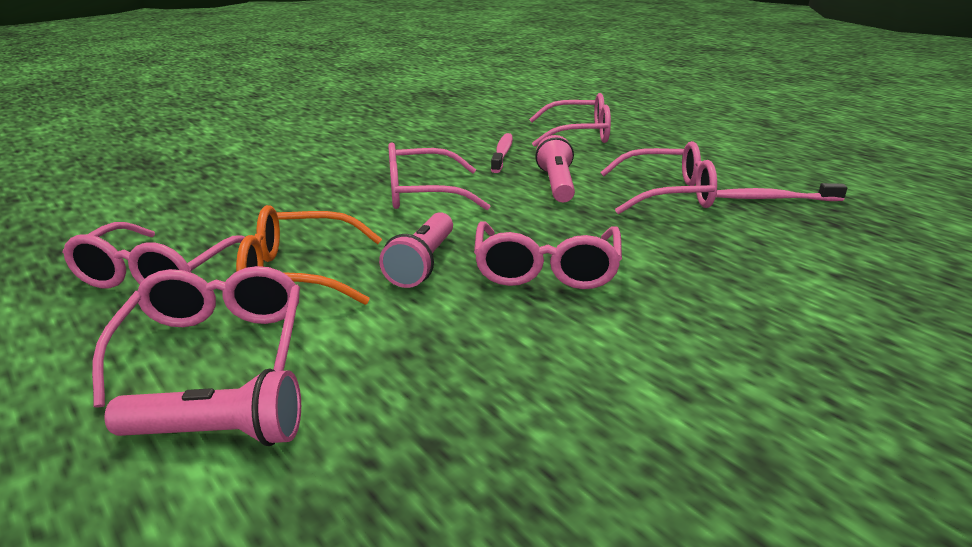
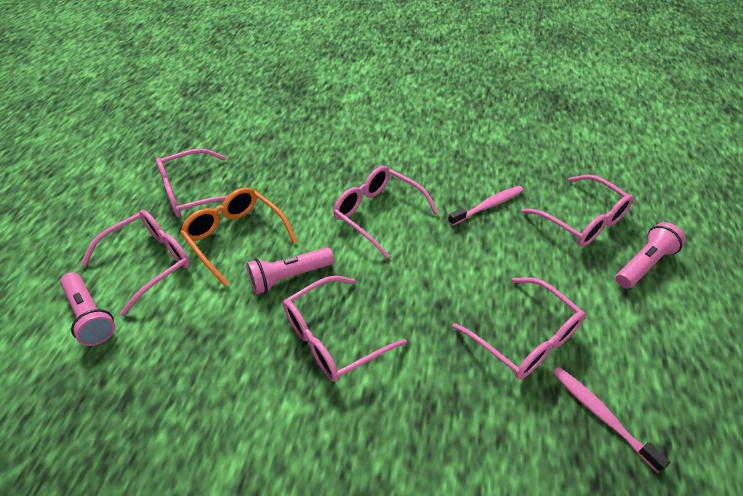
camera: 50 degrees right, 20 degrees up
(557, 184) = (468, 266): pink flashlight -> pink flashlight (643, 264)

